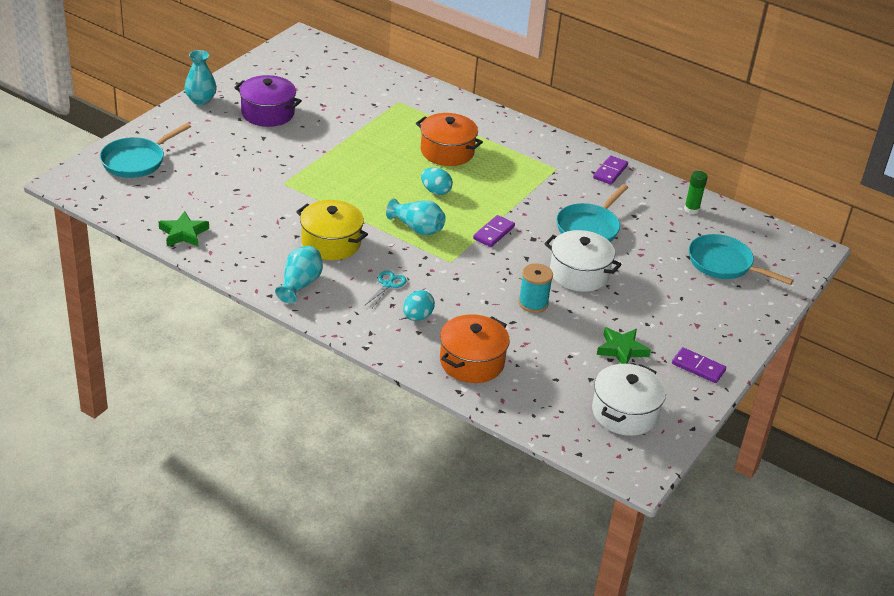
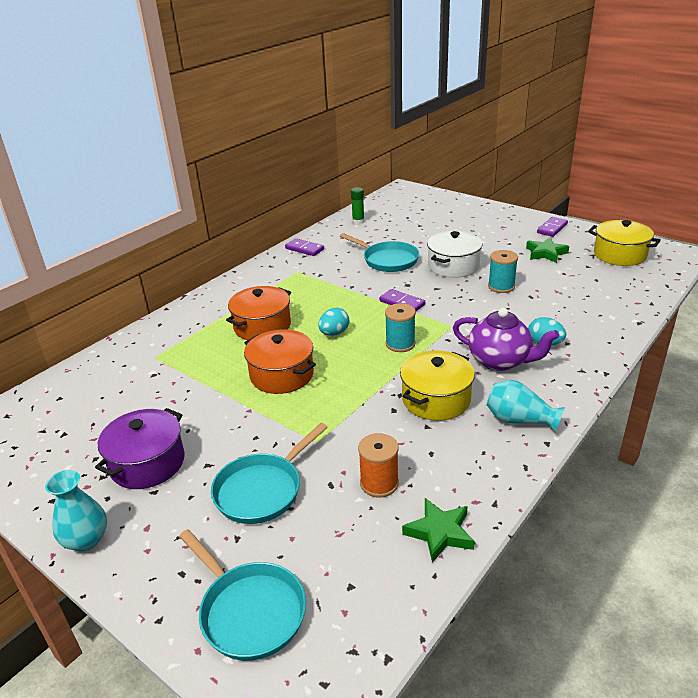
camera: 80 degrees left, 5 degrees down
(234, 210) = (379, 483): none -> orange spool
(388, 285) = (500, 361): turquoise scissors -> purple teapot
(417, 228) = (400, 344): turquoise vase -> turquoise spool
(472, 362) = (596, 316): orange pot -> orange pot (282, 375)
(625, 413) = (619, 255): white pot -> yellow pot
(724, 264) = (426, 214): turquoise pan -> turquoise pan (262, 490)

